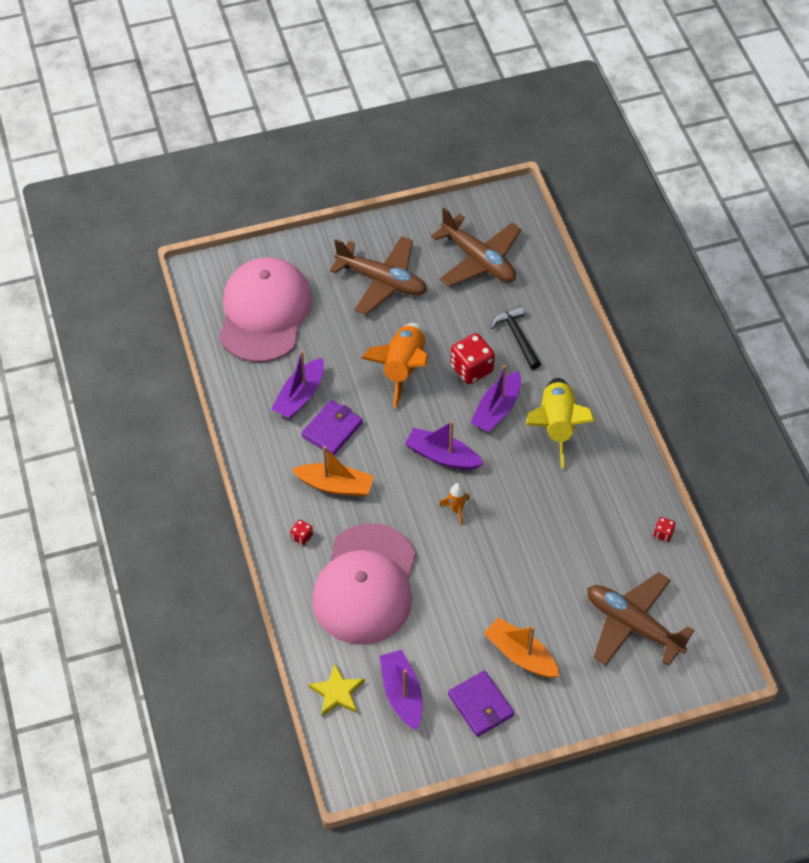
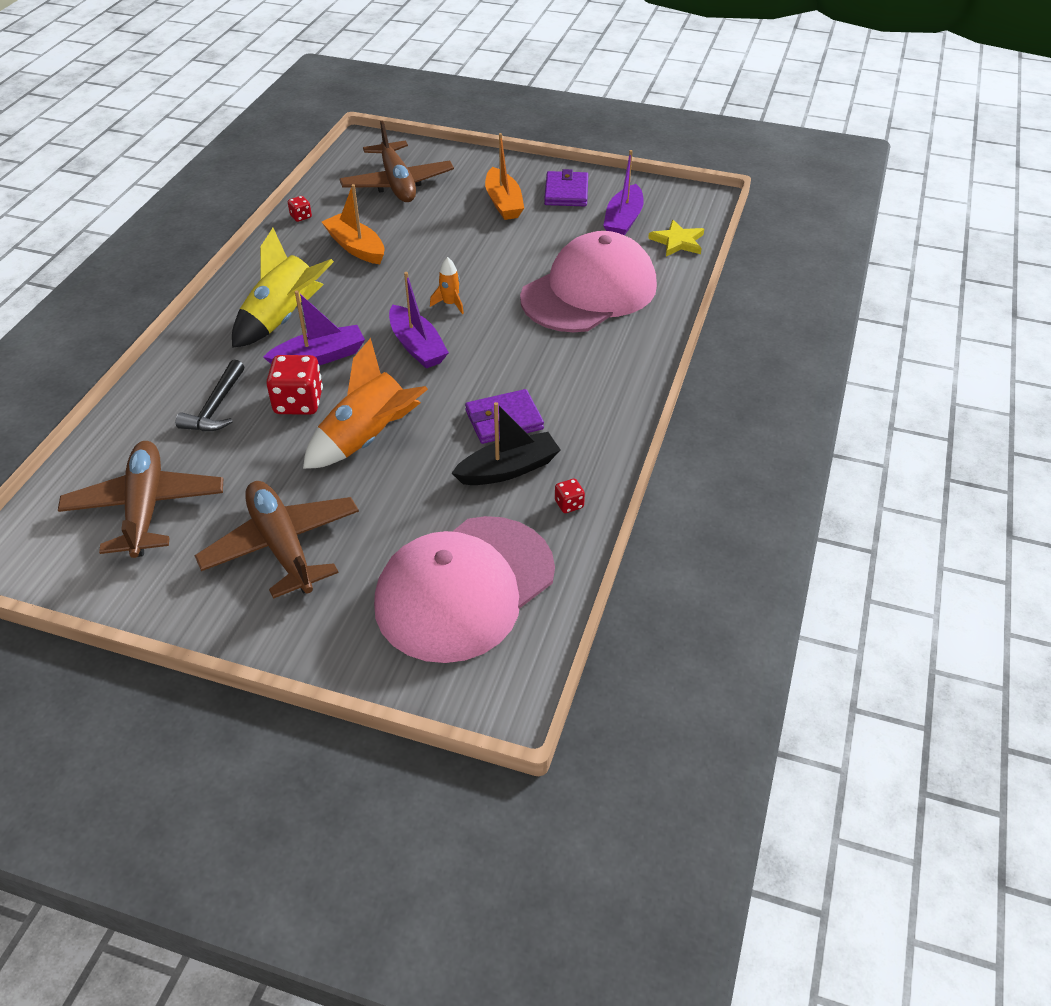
camera: 145 degrees left, 10 degrees down
(300, 396) = (508, 469): purple boat -> black boat
(302, 537) = (619, 348): red dice -> red dice (569, 504)
(335, 485) = (547, 372): orange boat -> orange boat (356, 247)

